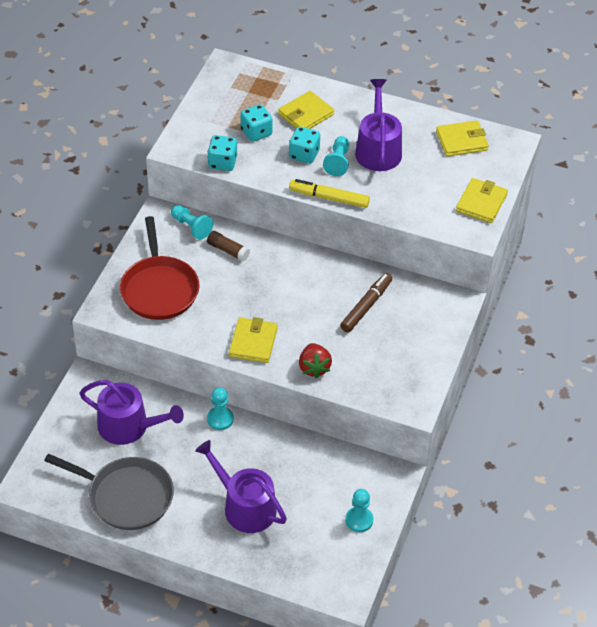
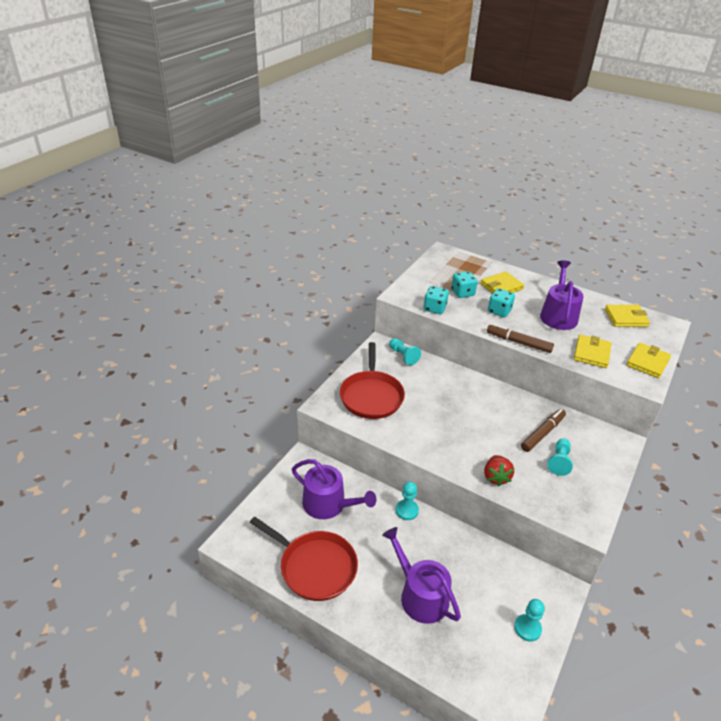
camera: 10 degrees right, 10 degrees down
(127, 496) = (315, 567): grey pan -> red pan
(228, 250) = (430, 376): brown glue stick -> none
(253, 342) = (444, 448): yellow wallet -> yellow wallet (591, 353)
(329, 198) = (518, 342): yellow marker -> brown marker
(338, 162) = (526, 319): turquoise pawn -> turquoise pawn (559, 461)

